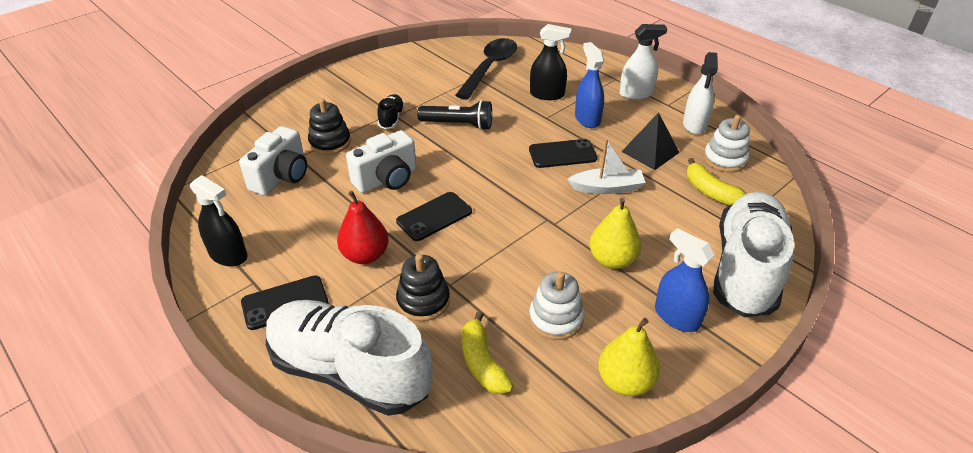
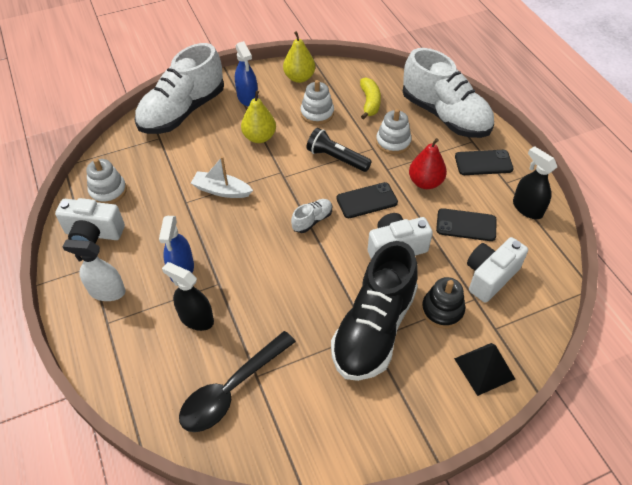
camera: 160 degrees left, 10 degrees up
(391, 119) = (374, 328): black shoe -> black shoe, size x2.43
(423, 301) = (393, 142): black stacking toy -> white stacking toy
(458, 125) = (309, 298): black flashlight -> black flashlight (336, 158)
(488, 183) = (312, 220): none -> white shoe
(562, 154) = (233, 233): black phone -> black phone (466, 225)
(650, 152) = (159, 215): black pyramid -> black pyramid (484, 368)
(694, 125) = (93, 234): white spray bottle -> white camera
(710, 192) = (149, 166): yellow banana -> none

